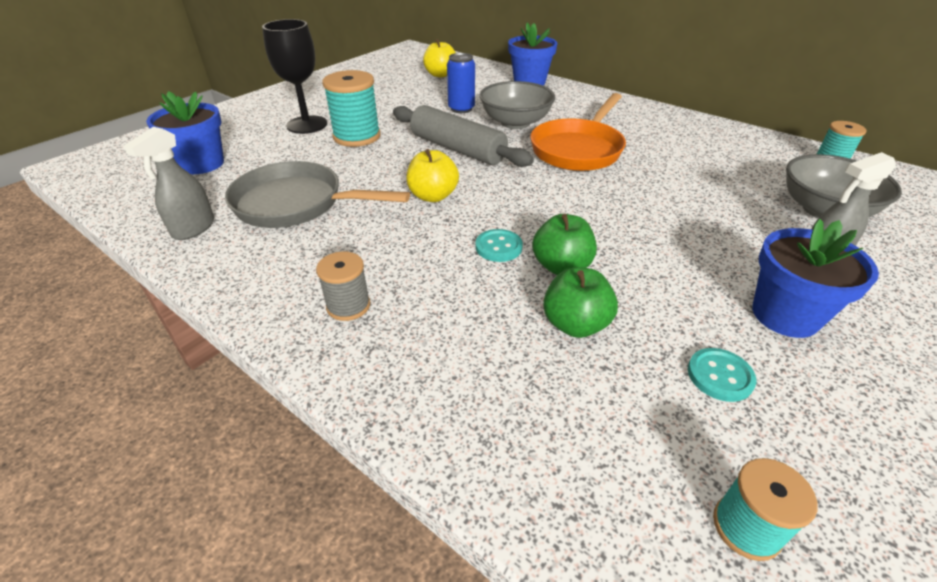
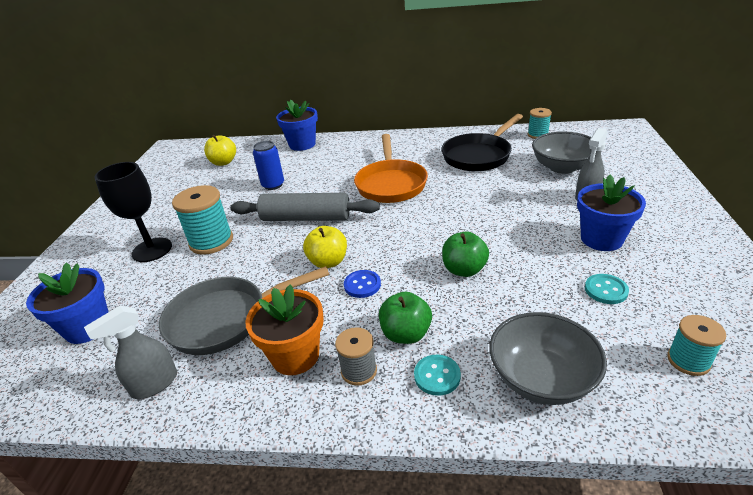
camera: 30 degrees left, 5 degrees down
(193, 228) = (154, 384): grey spray bottle -> grey spray bottle turned 60 degrees clockwise
(313, 263) = (295, 356): none -> orange flower pot
(440, 231) = (362, 285): none -> blue button
(498, 247) = (413, 276): turquoise button -> turquoise button (437, 376)
(515, 122) = (326, 181): grey bowl -> grey bowl (541, 378)
(575, 324) = (509, 302): green apple -> green apple (406, 334)
(718, 157) = (479, 156): none -> black pan

